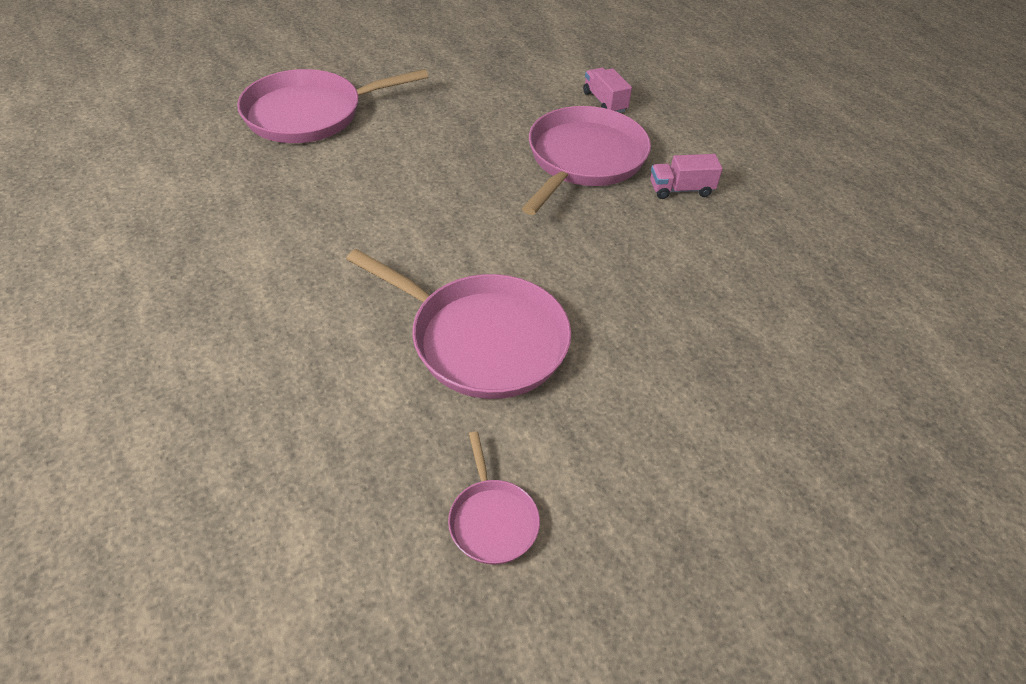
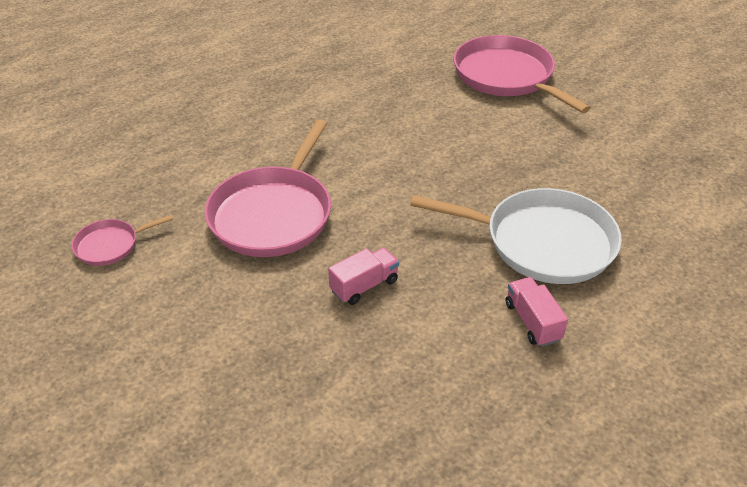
camera: 80 degrees right, 5 degrees down
(584, 159) = (542, 242): pink pan -> white pan
(604, 102) = (661, 246): pink truck -> pink truck (364, 286)

